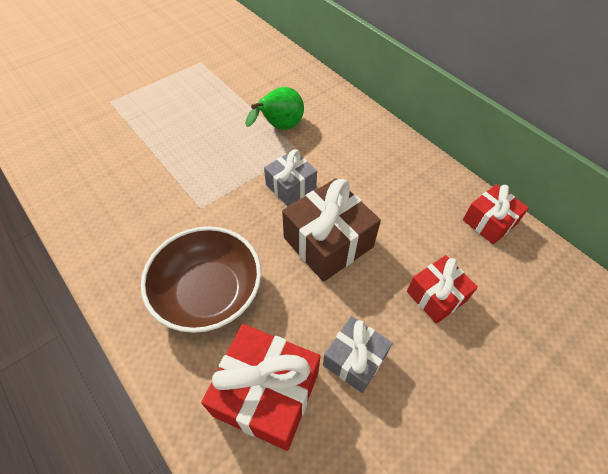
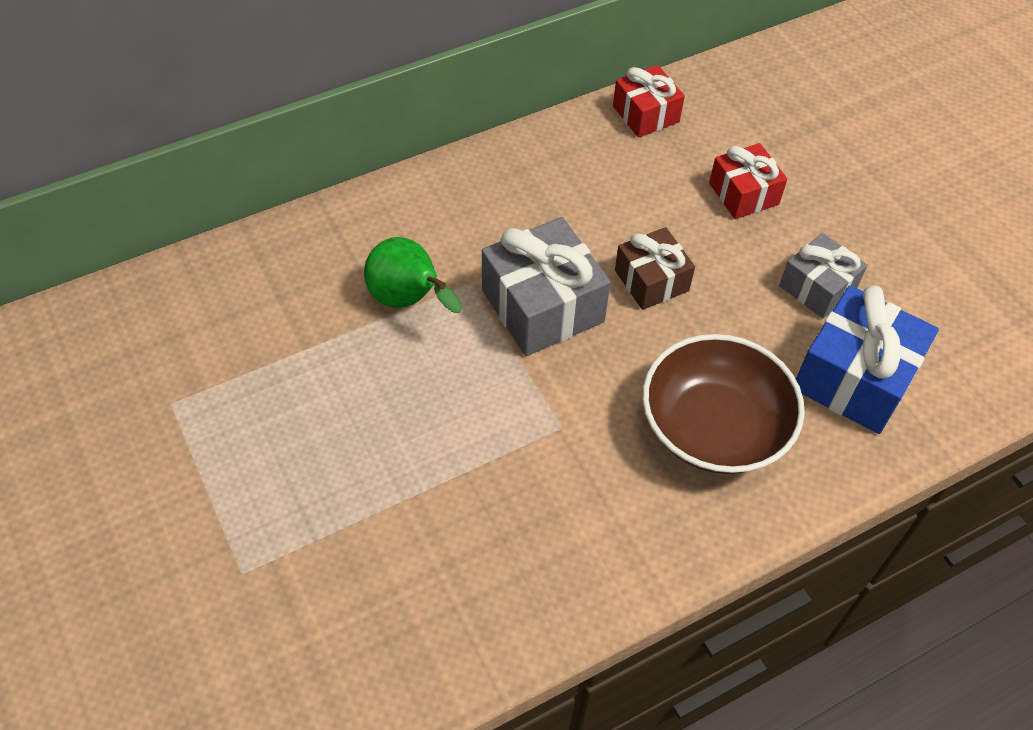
camera: 80 degrees left, 0 degrees up
(266, 393) = (854, 378): red gift -> blue gift
(291, 186) = (542, 306): grey gift -> grey gift, size x1.62
(328, 242) = (651, 280): brown gift -> brown gift, size x0.62

